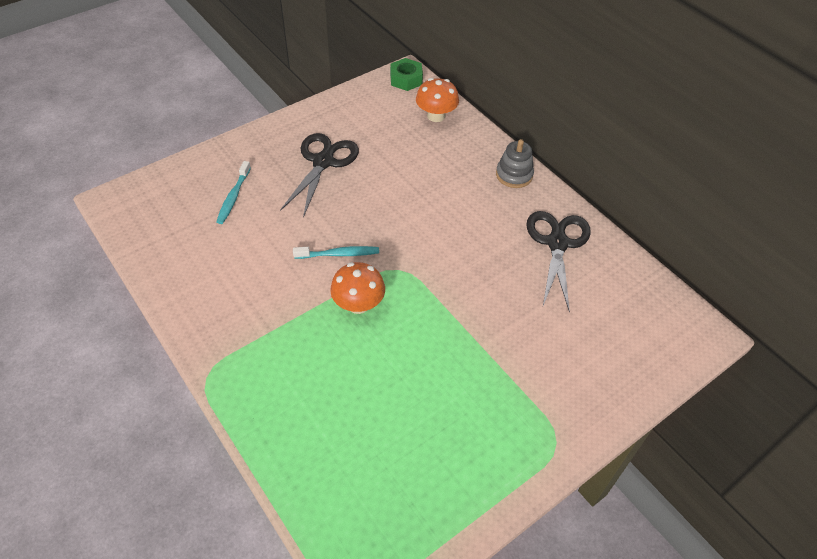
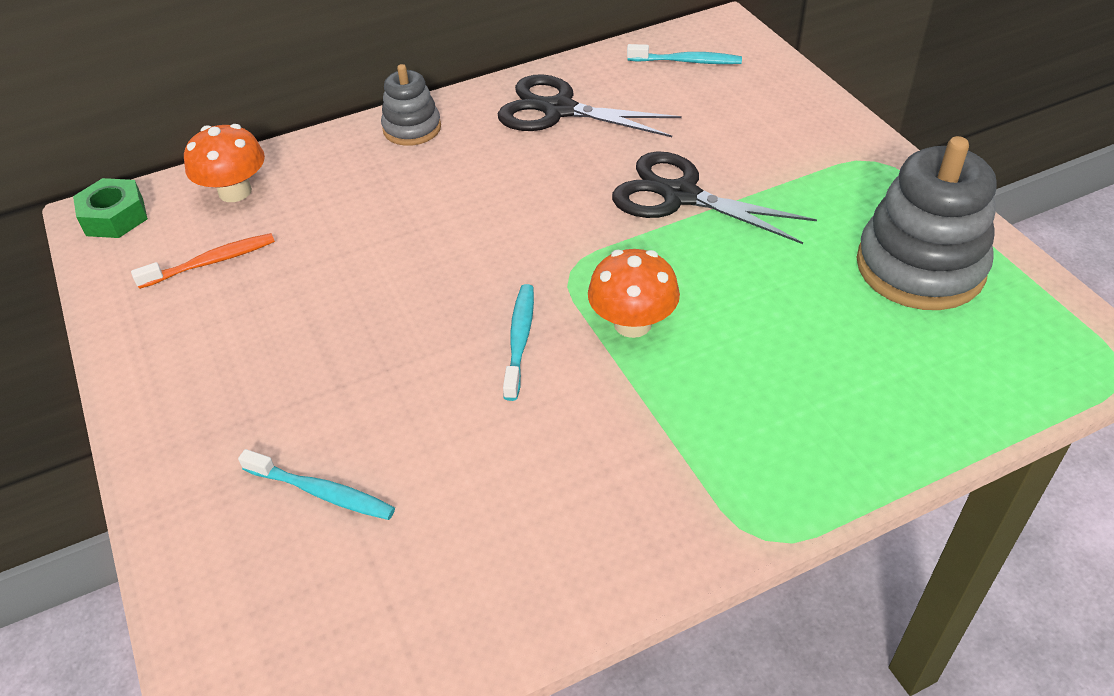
camera: 75 degrees left, 5 degrees down
(323, 162) = (282, 346): black scissors -> black scissors (680, 196)
(379, 121) = (211, 262): none -> orange toothbrush
(437, 467) = (920, 267): none -> grey stacking toy
(645, 311) = (686, 61): none -> turquoise toothbrush

